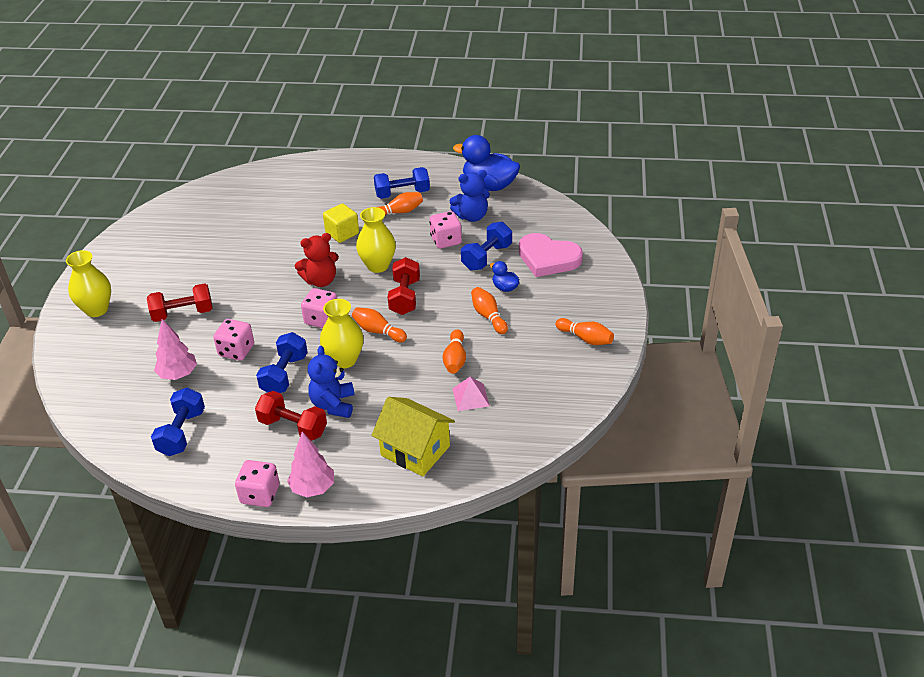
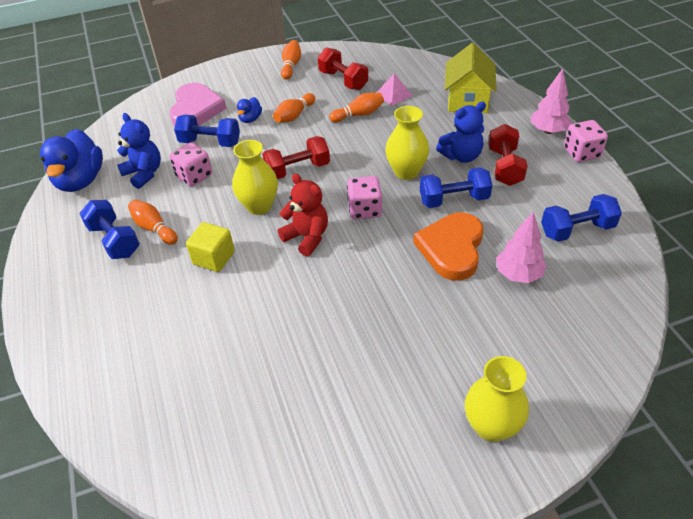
camera: 115 degrees left, 5 degrees up
(183, 314) = (433, 326): red dumbbell -> red dumbbell (343, 80)
(236, 350) = (451, 248): pink dice -> orange heart
(378, 331) = (355, 167): orange bowling pin -> none

